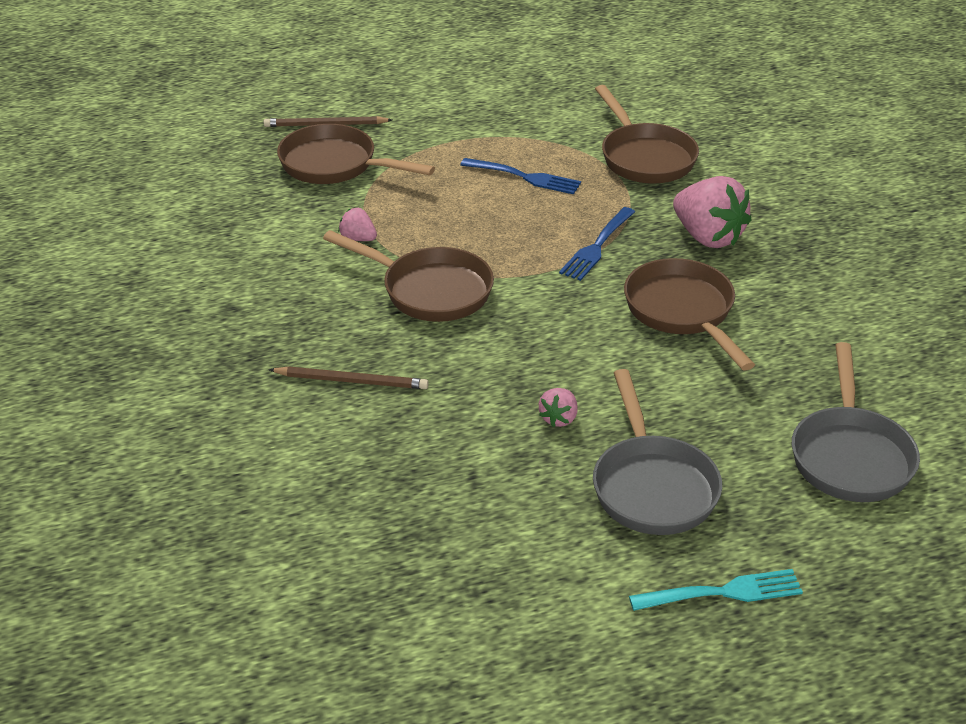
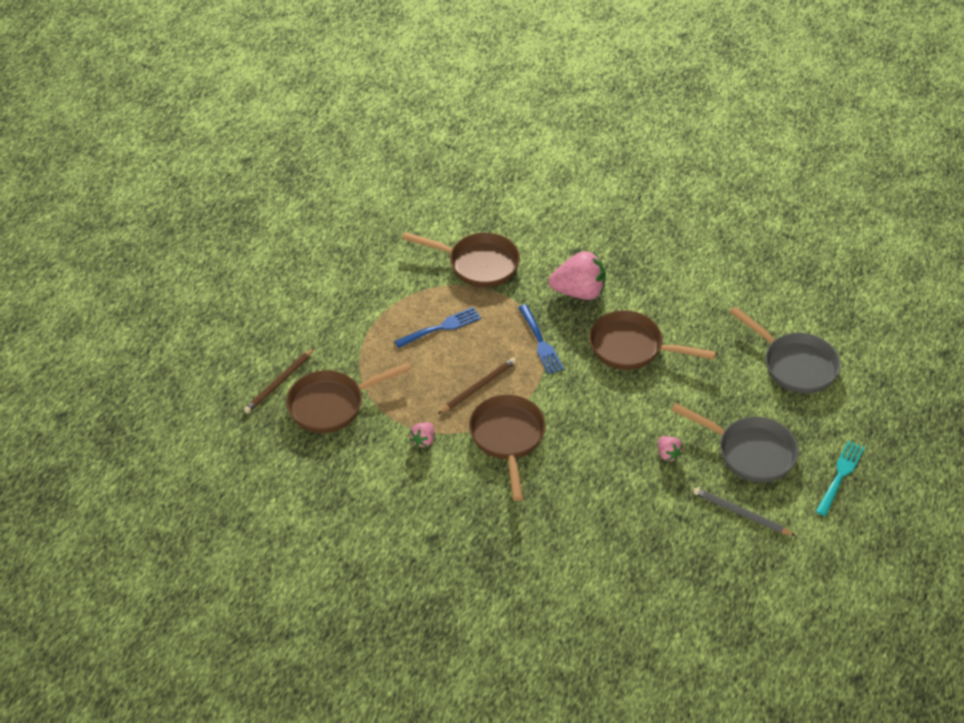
camera: 50 degrees left, 10 degrees up
(352, 381) = (556, 521): brown pencil -> brown pencil (478, 387)
(358, 239) = (423, 440): pink strawberry -> pink strawberry turned 45 degrees counterclockwise
(430, 290) = (507, 438): brown pan -> brown pan turned 75 degrees counterclockwise
(542, 527) = (741, 513): none -> grey pencil

